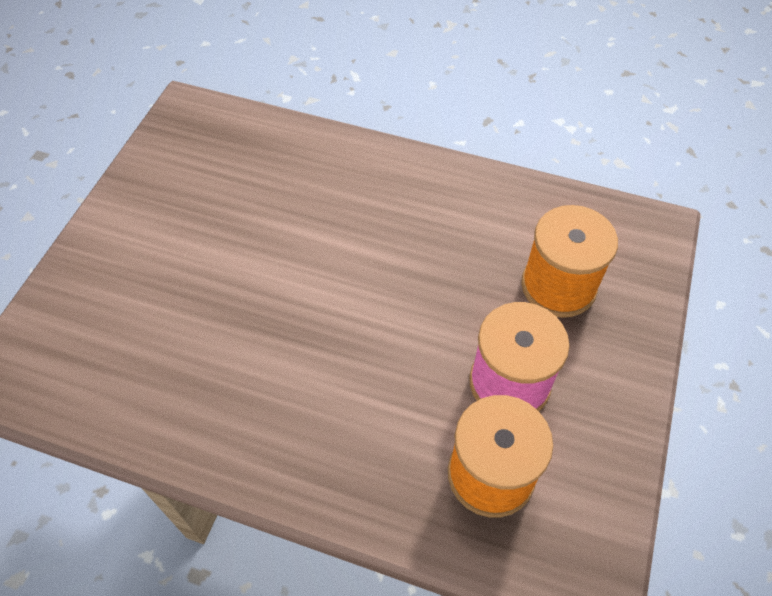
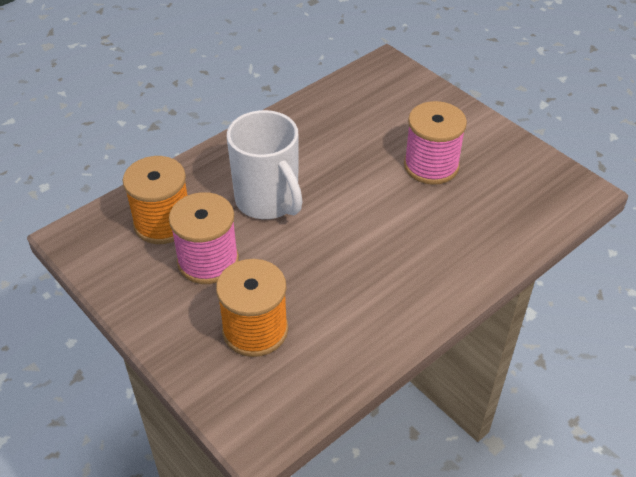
camera: 120 degrees right, 10 degrees down
(215, 239) = (431, 166): none -> pink spool
(374, 374) = (268, 201): none -> white mug

